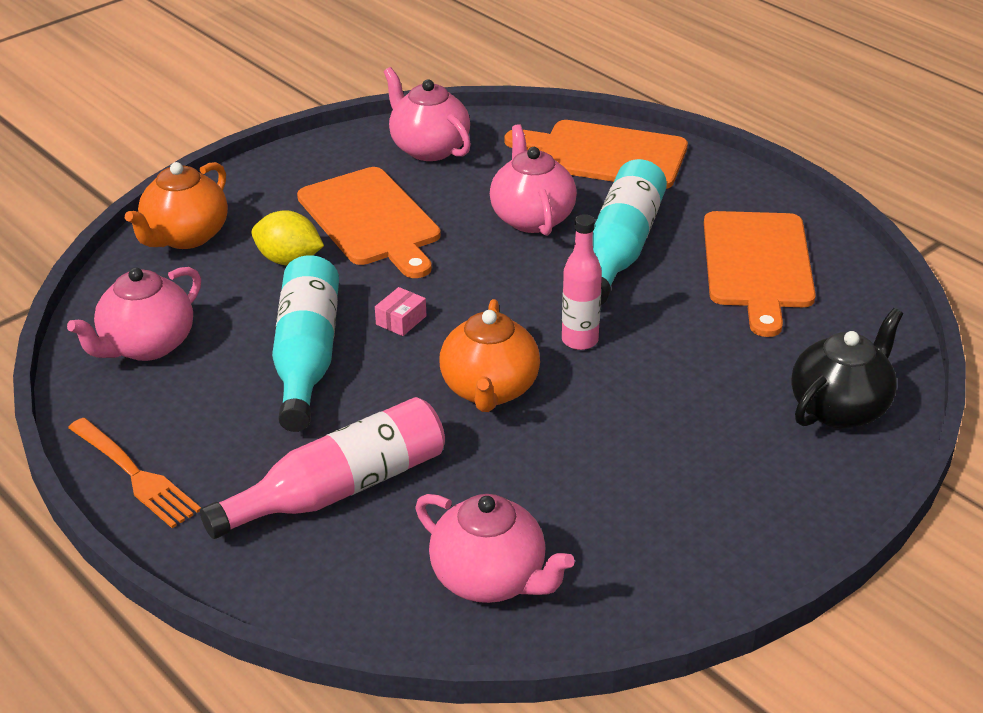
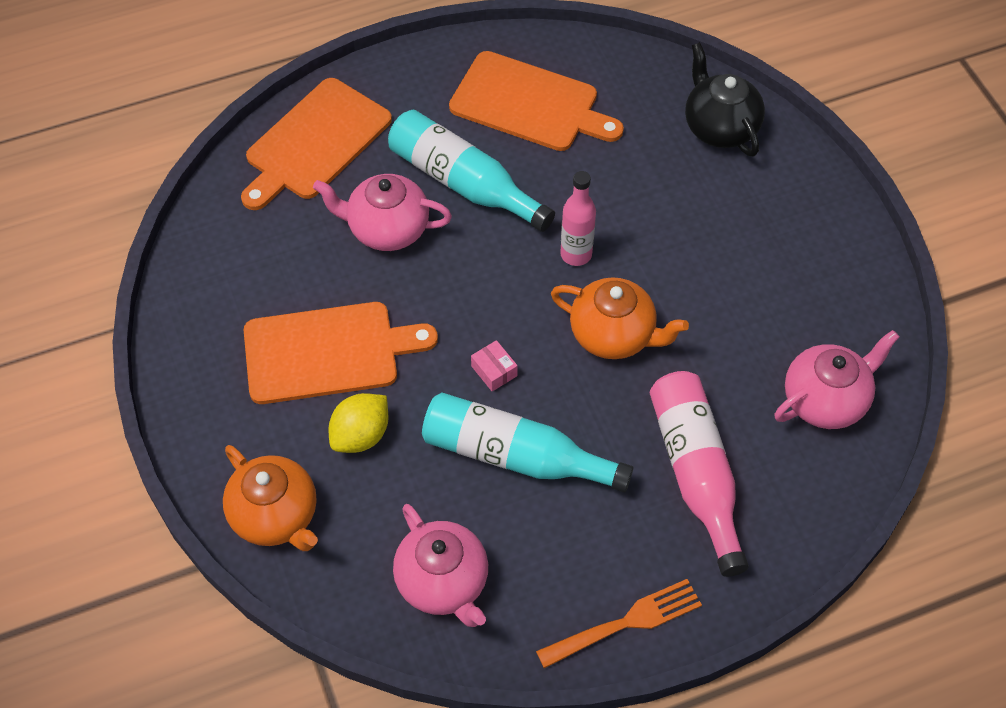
camera: 70 degrees left, 20 degrees up
(429, 148) = (227, 272): pink teapot -> none

